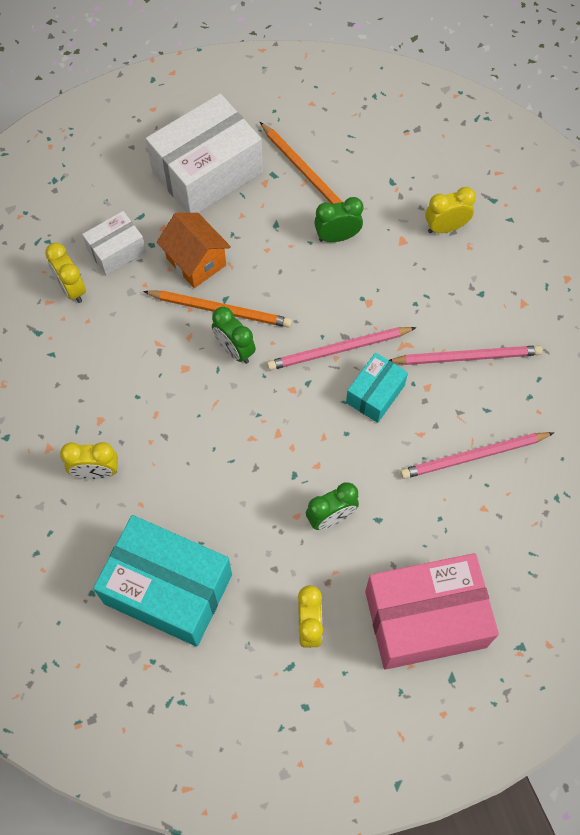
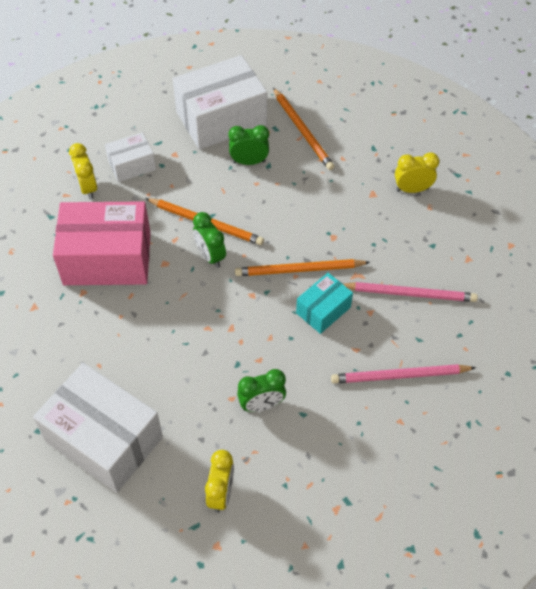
camera: 10 degrees right, 10 degrees down
(96, 472) = (68, 332): yellow clock -> none
(168, 589) = (104, 439): turquoise box -> white box
(196, 262) = (195, 183): orange house -> none
(337, 236) = (318, 182): green clock -> green clock (249, 162)
(338, 350) = (299, 270): pink pencil -> orange pencil
(425, 619) = (327, 507): pink box -> pink box (107, 258)

